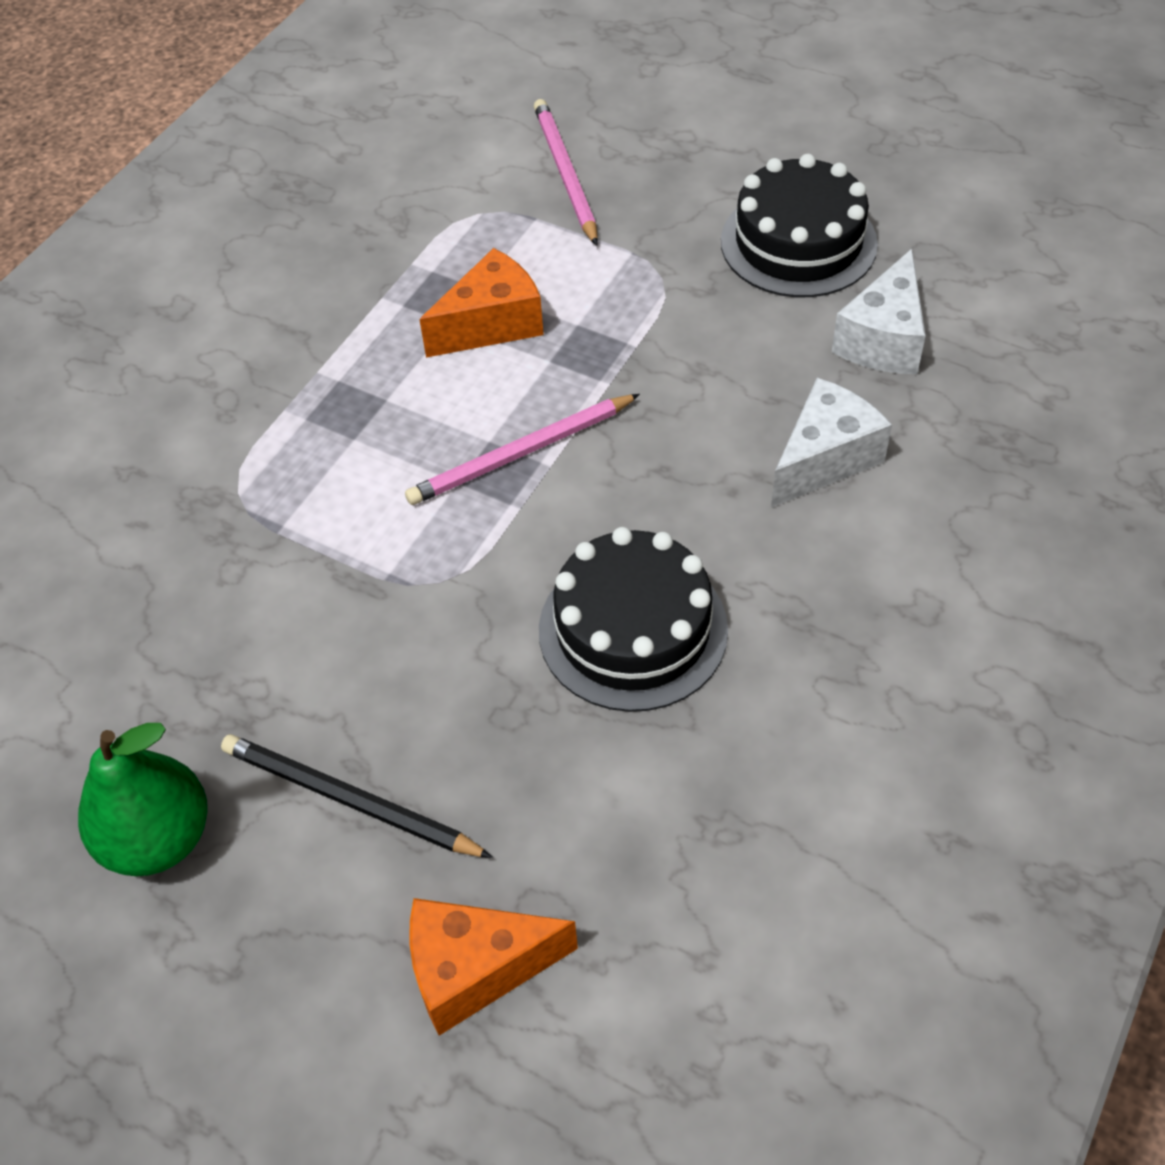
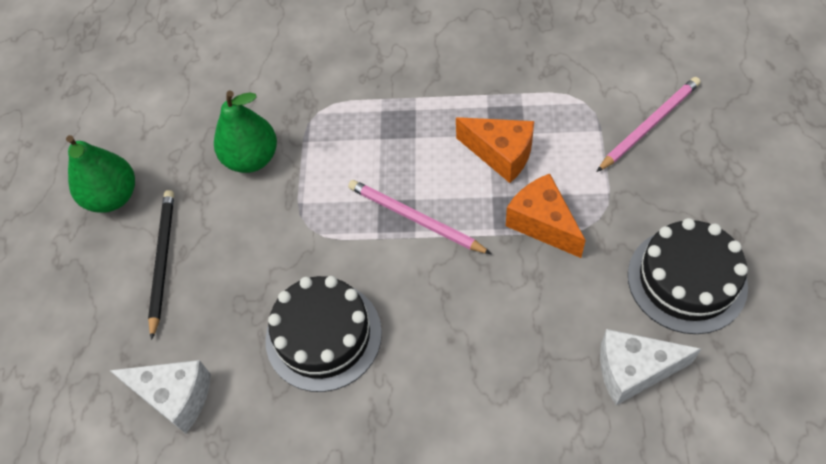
camera: 65 degrees right, 5 degrees up
(252, 608) = (252, 159): none -> green pear
(475, 969) = (93, 365): orange cheese -> orange cheese (542, 223)
(825, 459) = (506, 380): white cheese -> white cheese (175, 397)

